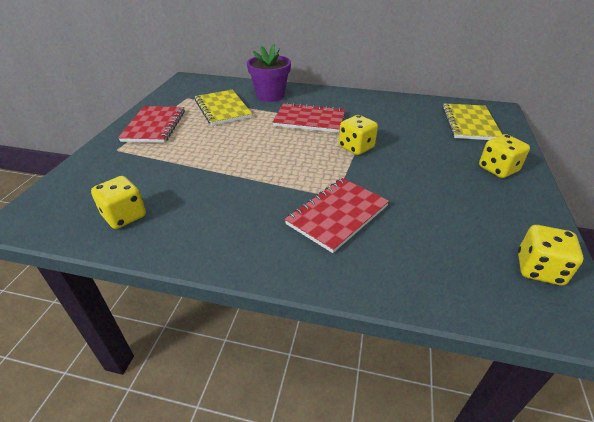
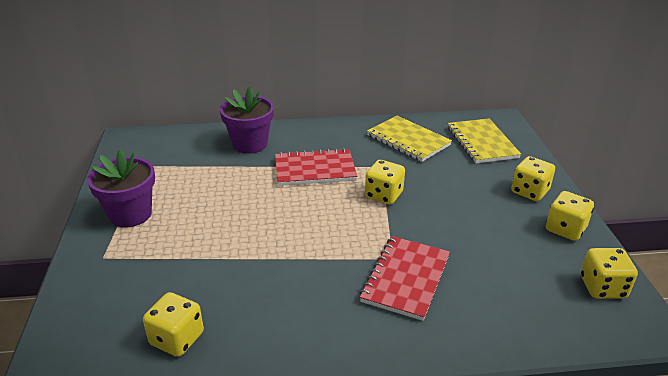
camera: 20 degrees left, 5 degrees down
(154, 126) = (130, 214): red notebook -> purple flower pot
(222, 109) = (202, 174): yellow notebook -> yellow notebook (408, 140)
(521, 207) = (565, 229): none -> yellow dice

